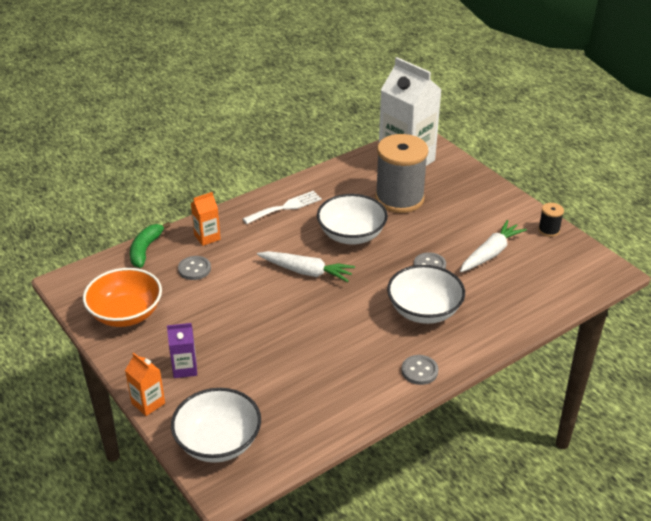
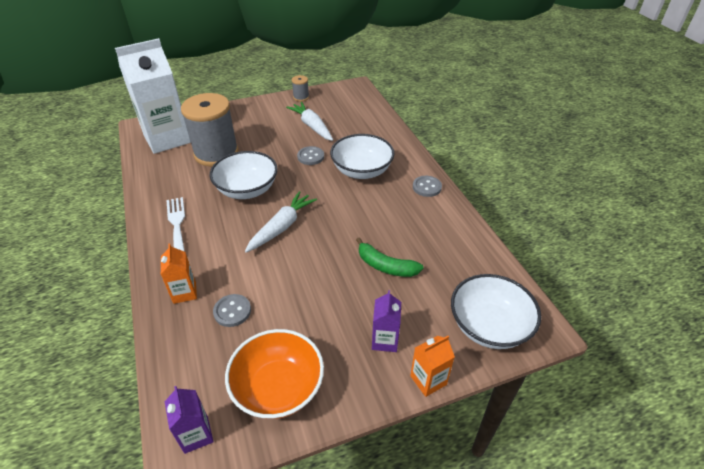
camera: 75 degrees left, 5 degrees up
(82, 283) = (196, 435): none -> purple carton
(145, 250) = (170, 355): green banana -> green banana (386, 266)
(548, 230) = (301, 97): black spool -> grey spool

